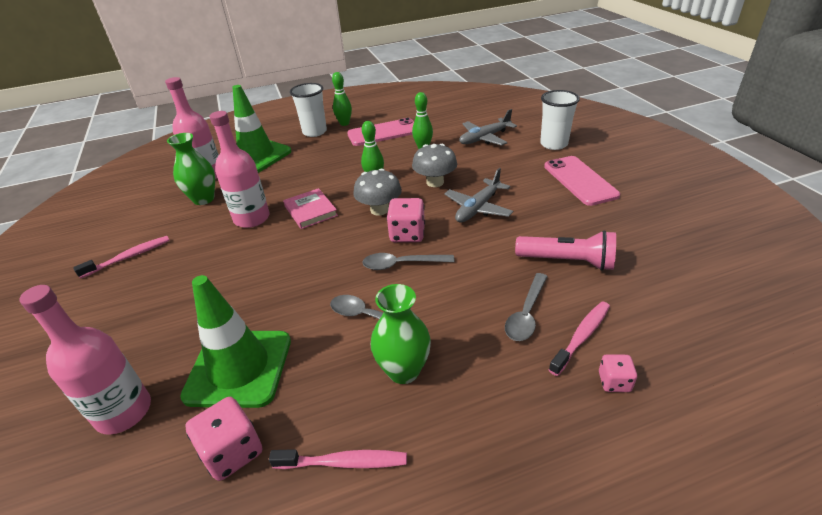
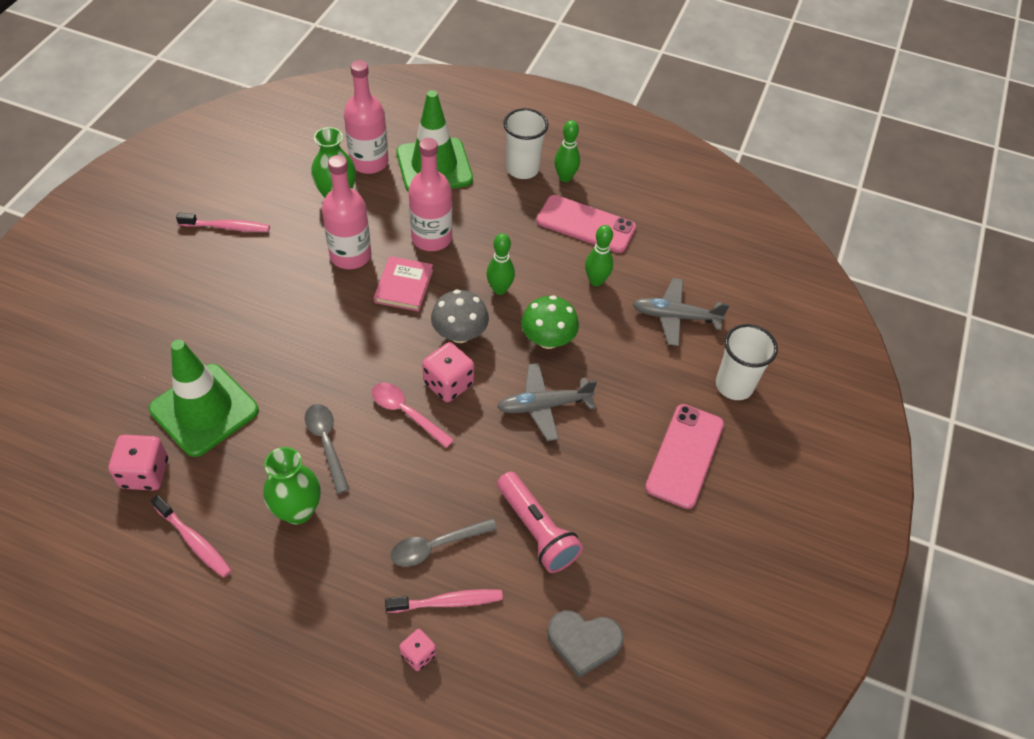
camera: 35 degrees right, 15 degrees up
(124, 412) = (114, 384): pink bottle -> pink bottle (431, 238)
(401, 264) = (406, 413): grey spoon -> pink spoon
(435, 182) = (548, 339): grey mushroom -> green mushroom
(681, 290) = (583, 642): none -> grey heart

